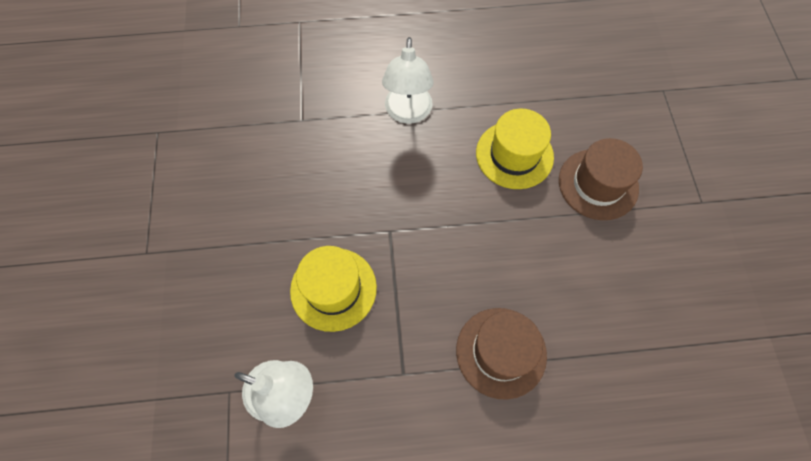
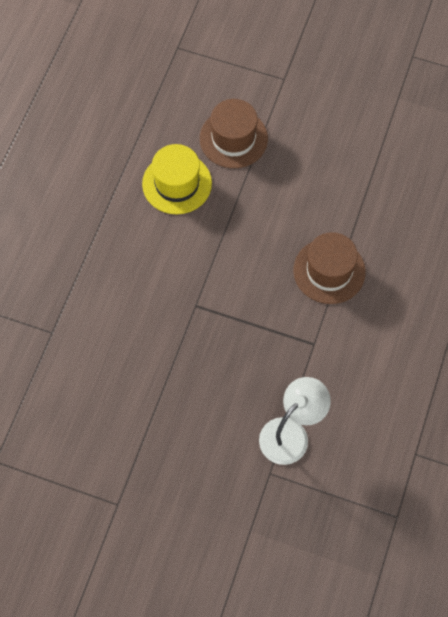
camera: 65 degrees left, 0 degrees up
(333, 289) = (224, 367): yellow hat -> none
(408, 113) = (93, 244): white lamp -> none

